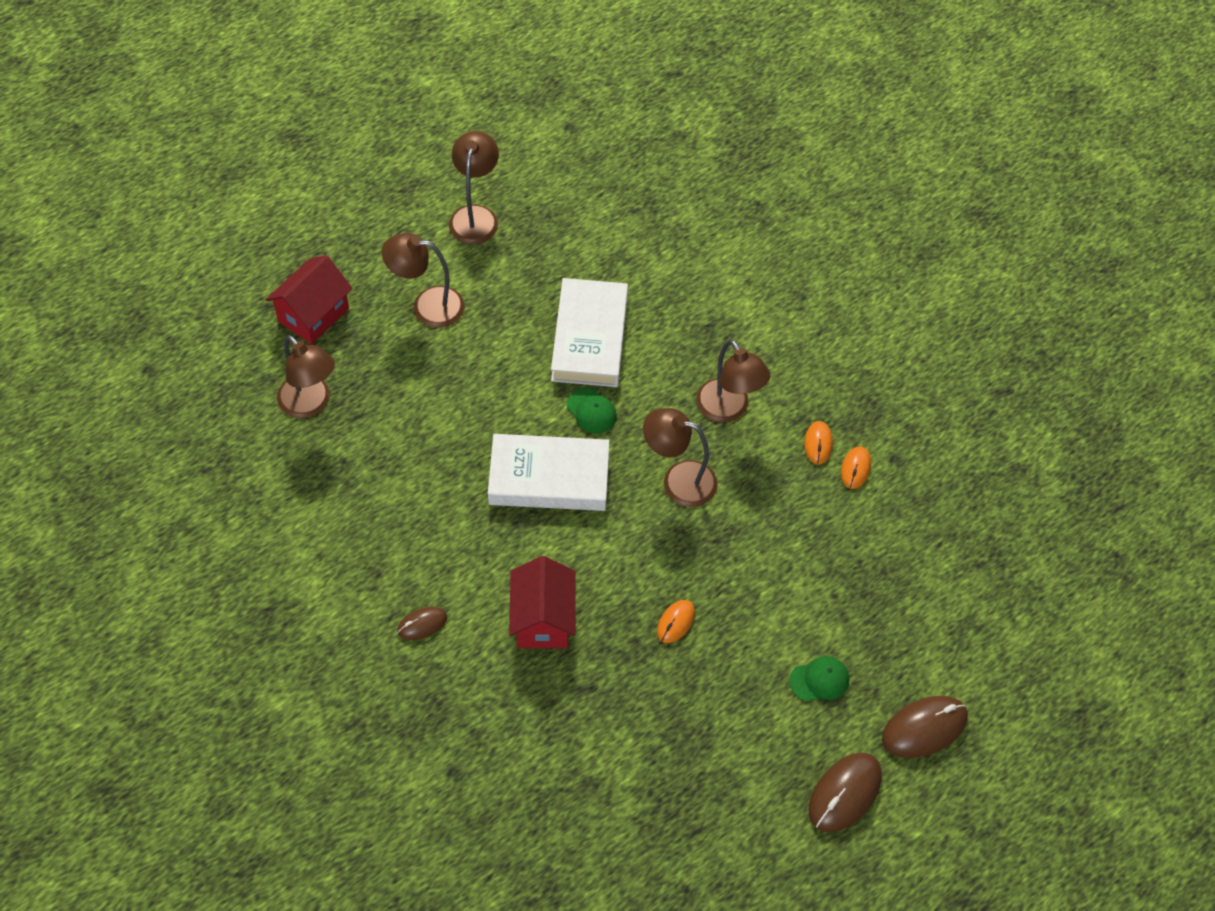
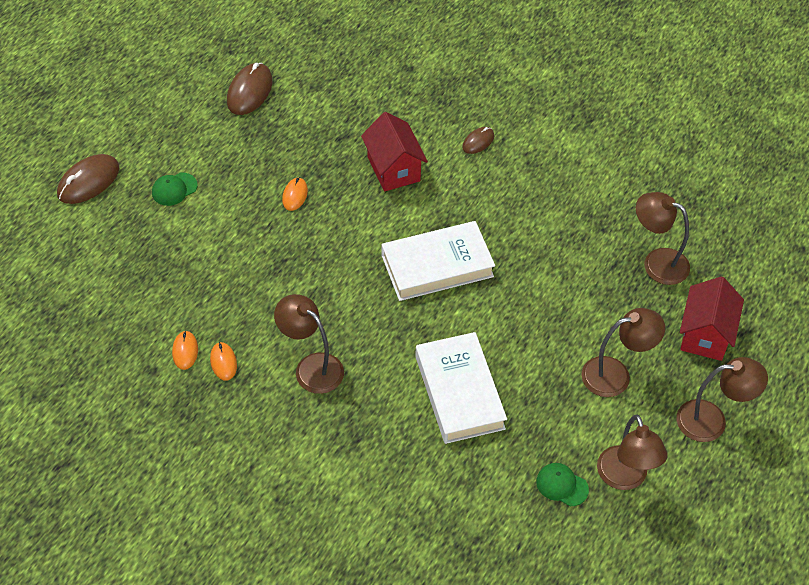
camera: 160 degrees right, 5 degrees down
(591, 411) = (428, 329): green cap -> green cap (562, 485)
(678, 480) = (332, 296): brown lamp -> brown lamp (712, 421)
(845, 793) = (138, 128): brown mouse -> brown mouse (249, 91)

